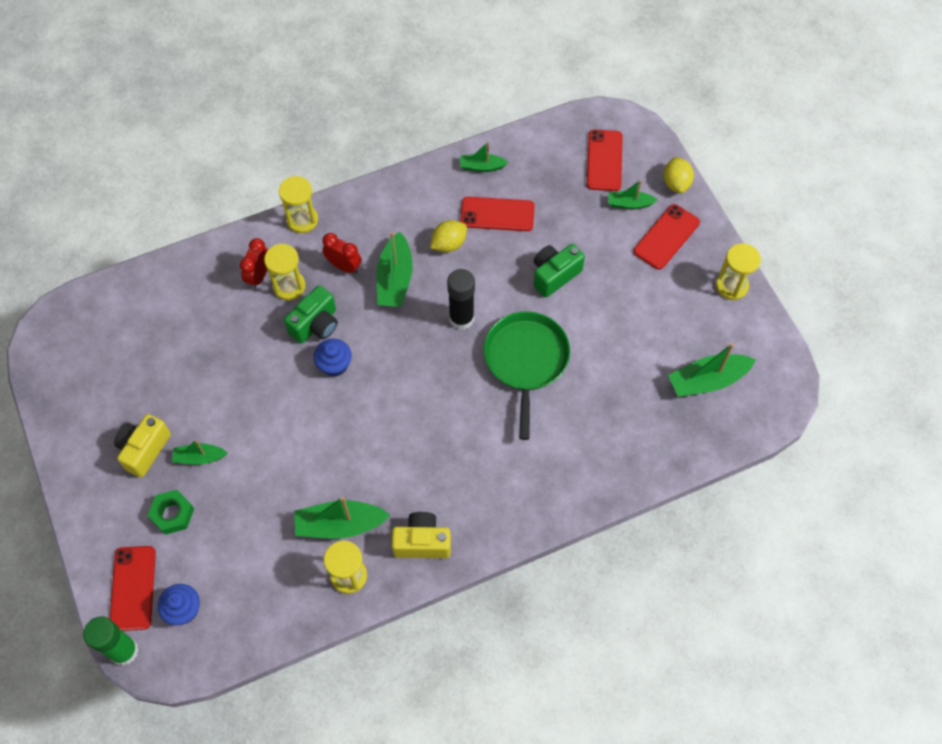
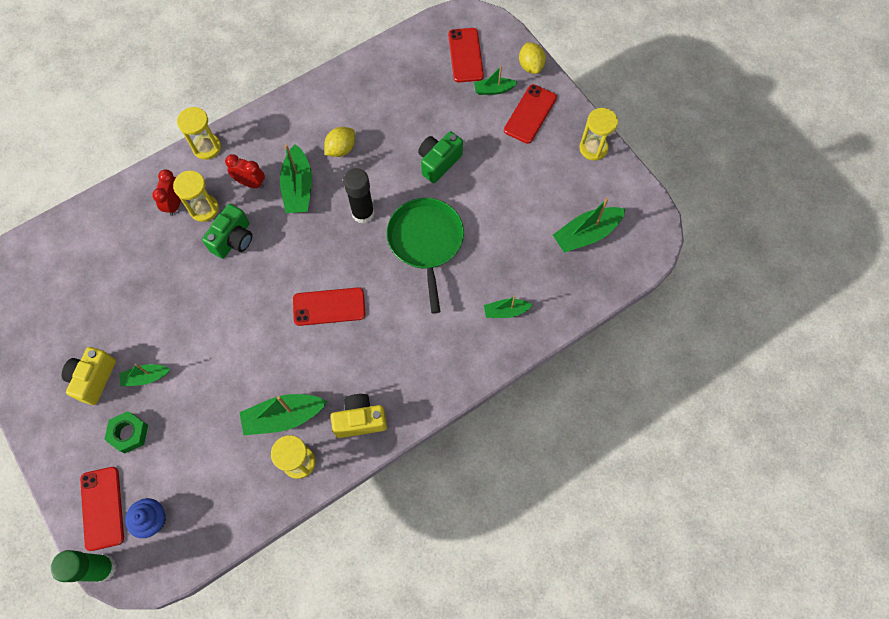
camera: 10 degrees left, 5 degrees up
(334, 365) = (256, 273): blue cupcake -> none
(482, 166) = (359, 76): green boat -> green boat (506, 311)
(497, 214) = (380, 116): red phone -> red phone (329, 307)

